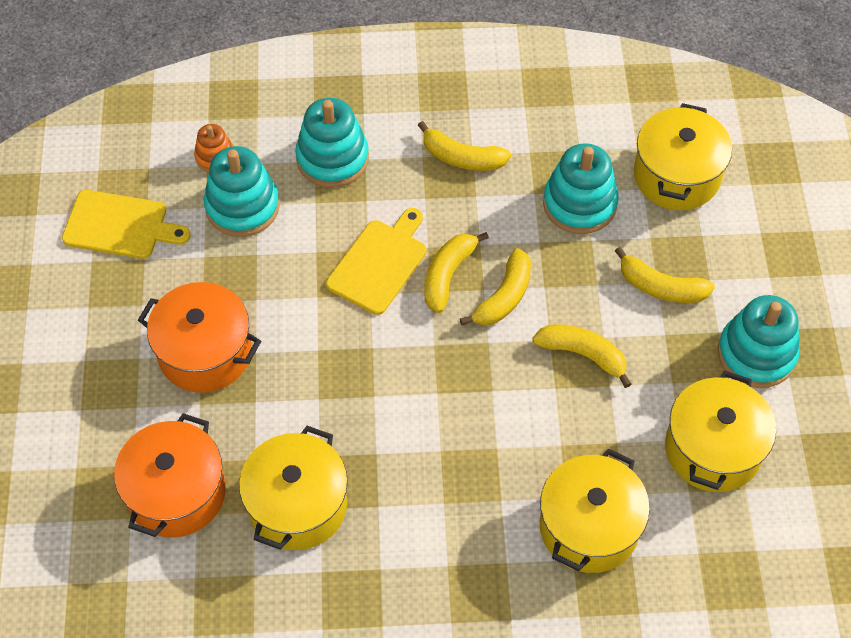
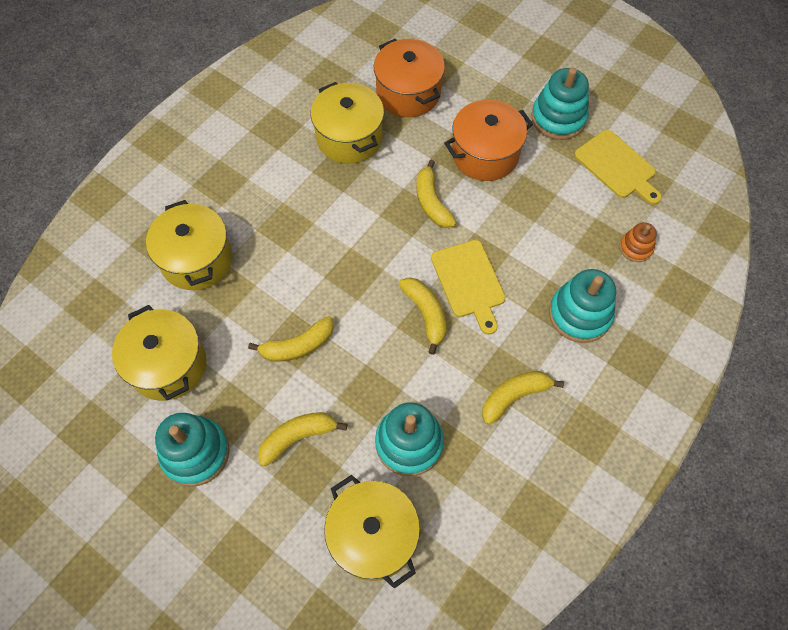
camera: 130 degrees right, 5 degrees up
(120, 225) = (617, 166): yellow cutting board -> yellow cutting board turned 90 degrees counterclockwise
(242, 206) = (580, 237): turquoise stacking toy -> turquoise stacking toy (558, 118)
(503, 297) = (380, 333): yellow banana -> yellow banana (432, 202)

